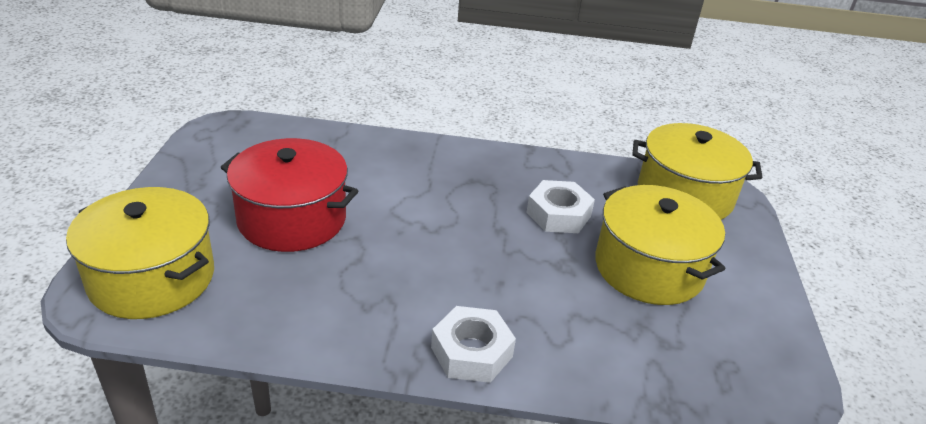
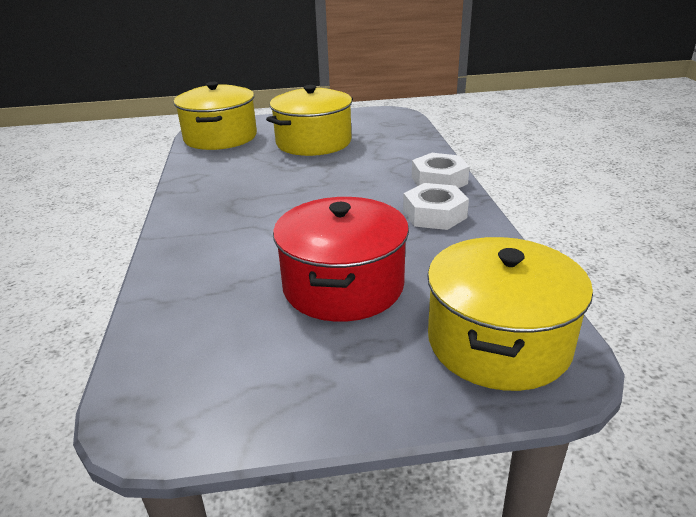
camera: 100 degrees left, 5 degrees down
(558, 214) = (266, 171): white nut -> white nut (434, 214)

